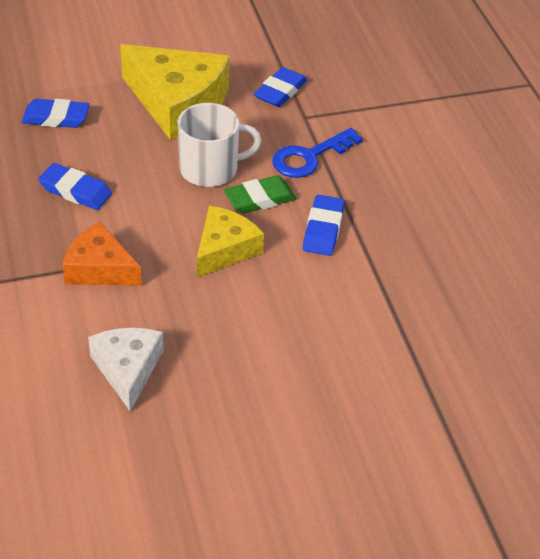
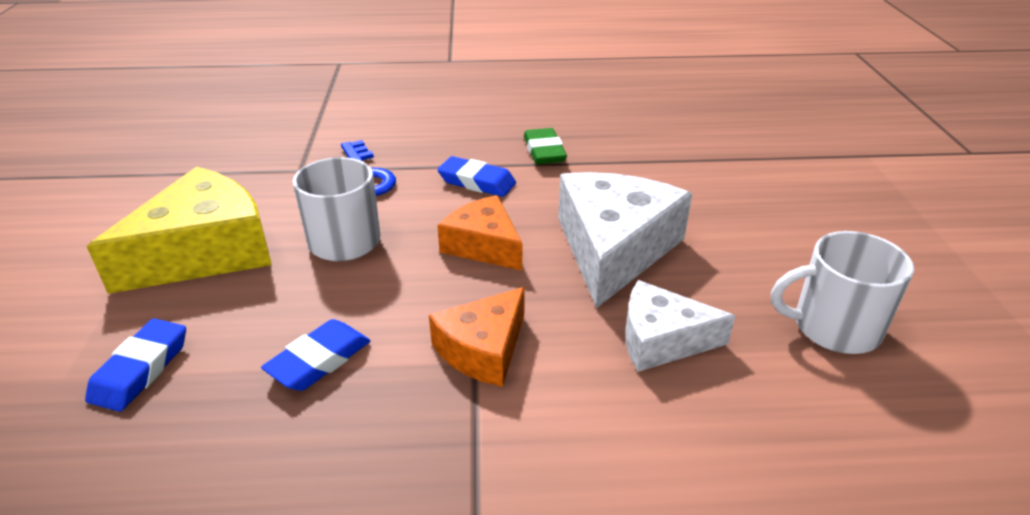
camera: 75 degrees left, 10 degrees down
(164, 487) = (834, 327): none -> white mug
(225, 249) = (484, 245): yellow cheese -> orange cheese
(242, 333) = (614, 249): none -> white cheese
(260, 199) = (414, 213): green eraser -> green eraser (544, 151)
(280, 91) = (246, 178): blue eraser -> none

